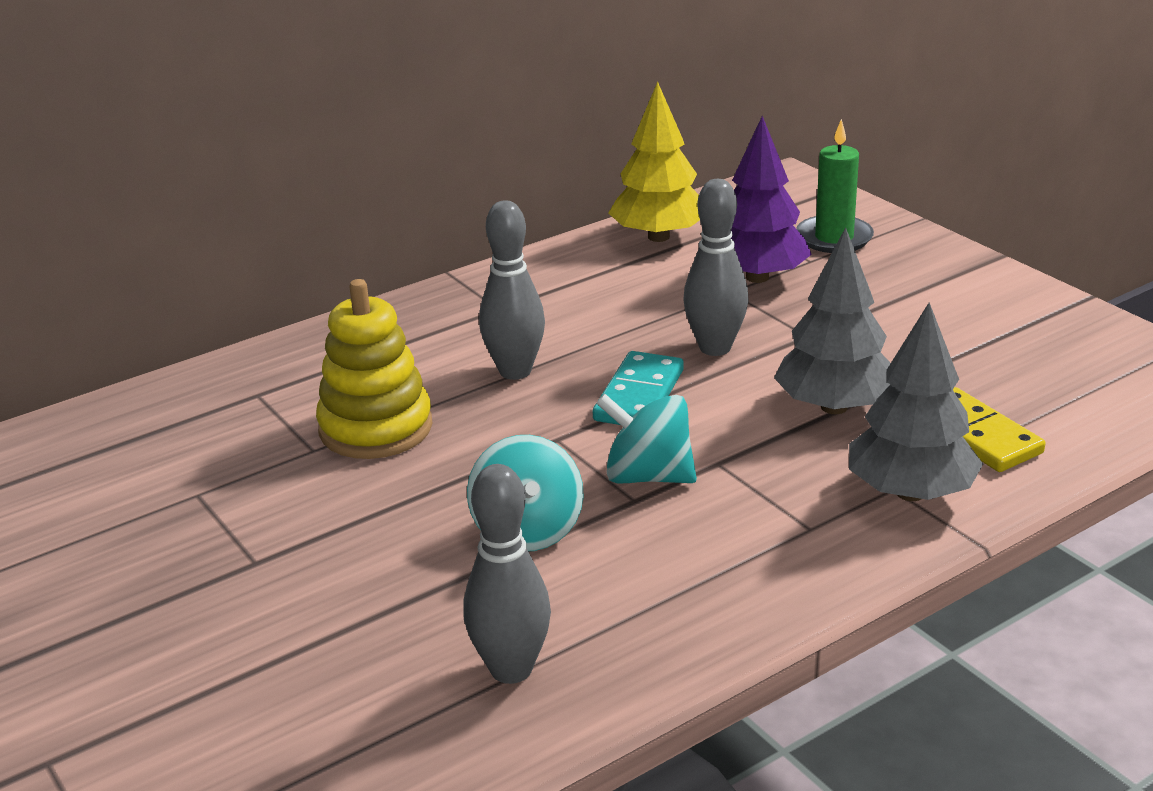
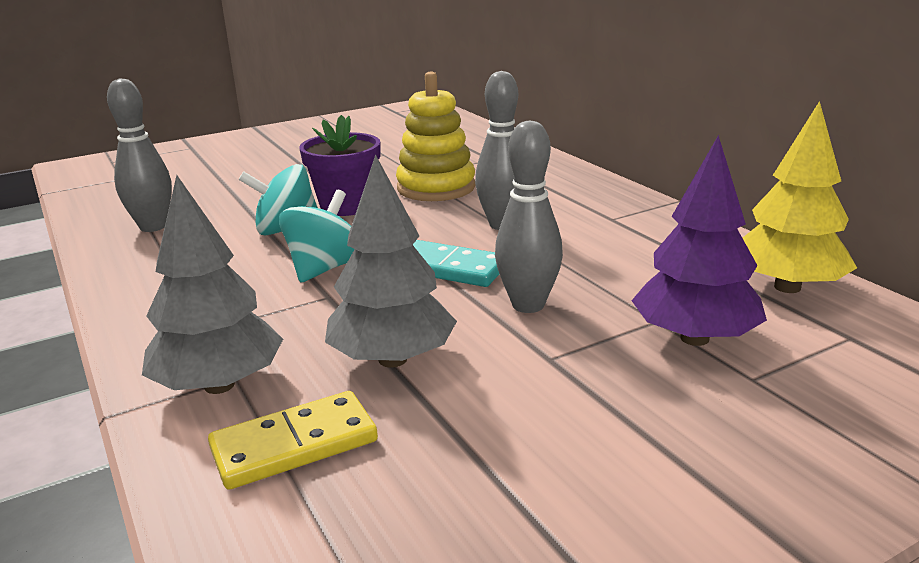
camera: 95 degrees right, 5 degrees down
(439, 494) = (346, 206): none -> purple flower pot
(834, 238) = (833, 404): green candle -> none

